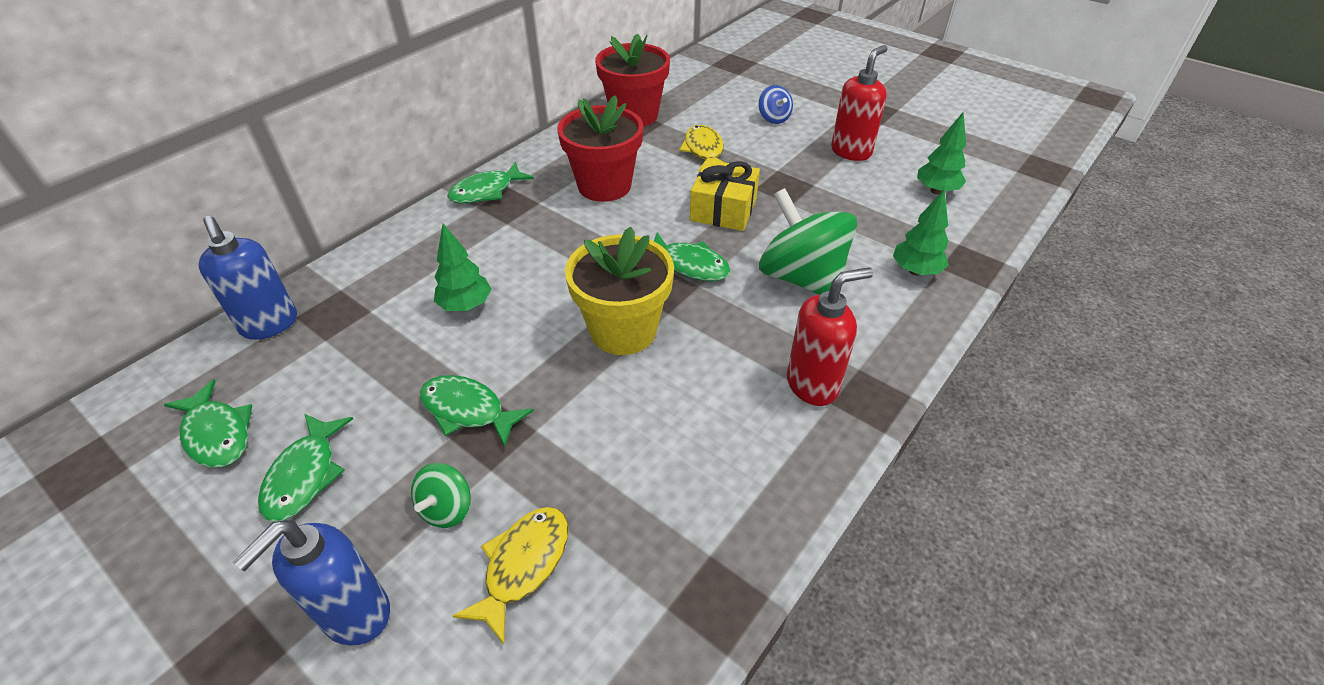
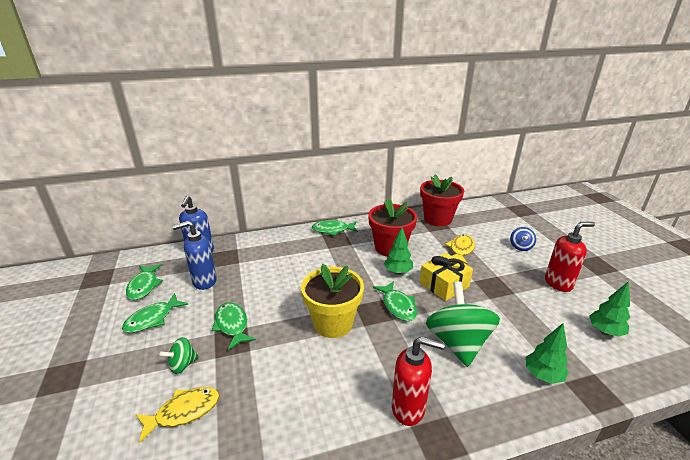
camera: 35 degrees right, 15 degrees down
(355, 614) = (110, 389): blue soap dispenser -> blue soap dispenser (204, 281)
(466, 306) = (276, 277): green tree -> green tree (398, 272)

